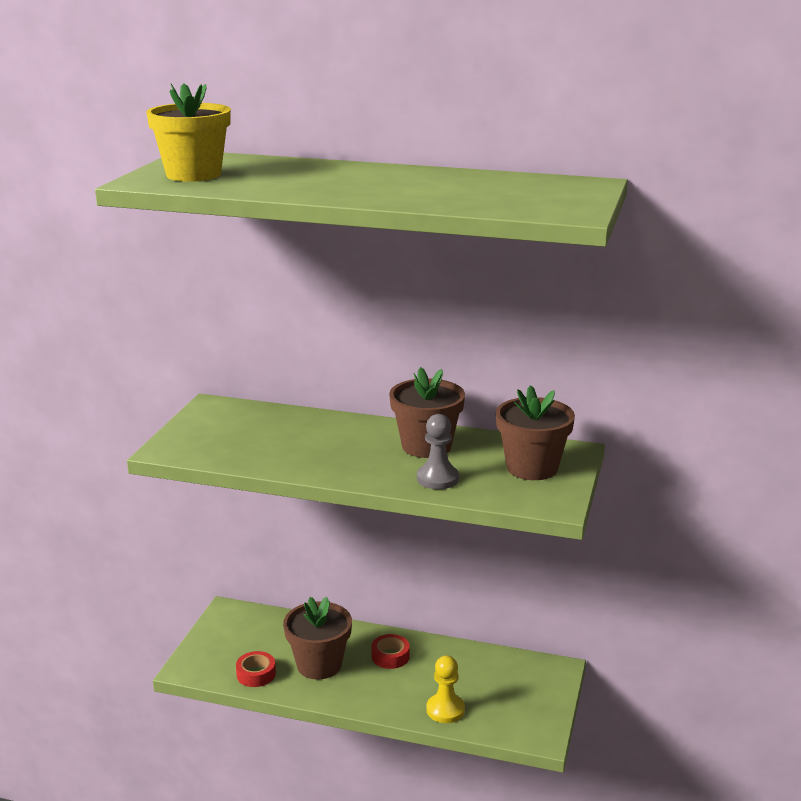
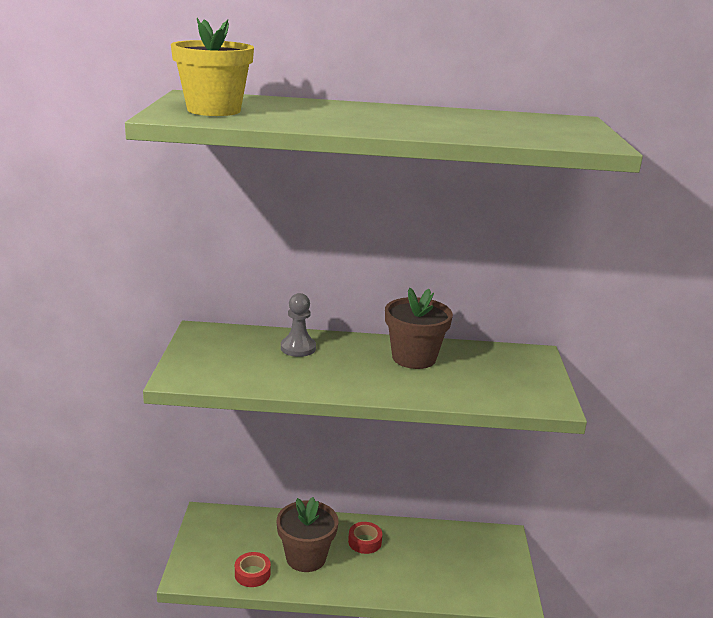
camera: 15 degrees left, 0 degrees up
(437, 478) = (441, 387): grey pawn -> grey pawn (298, 348)
(445, 710) = (430, 586): yellow pawn -> none
(532, 468) = (513, 371): brown flower pot -> none

